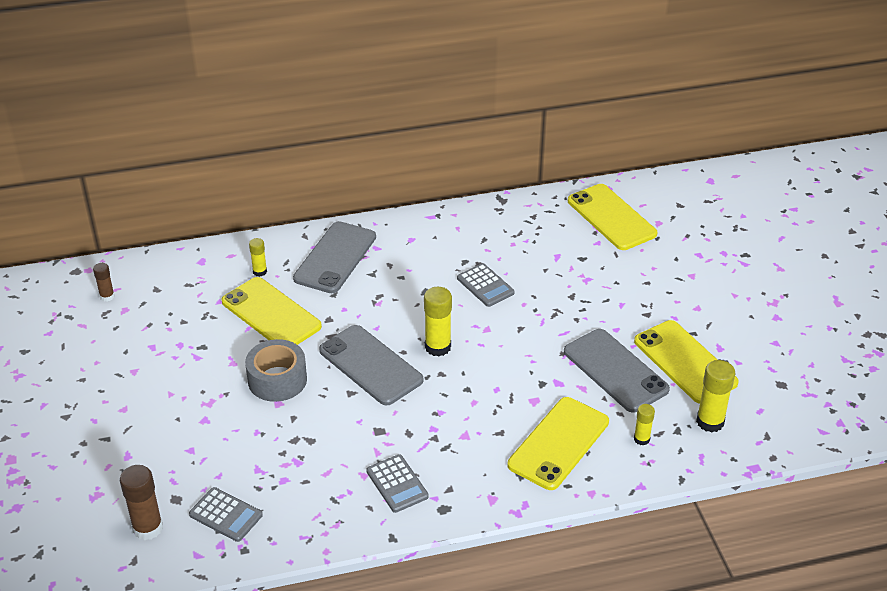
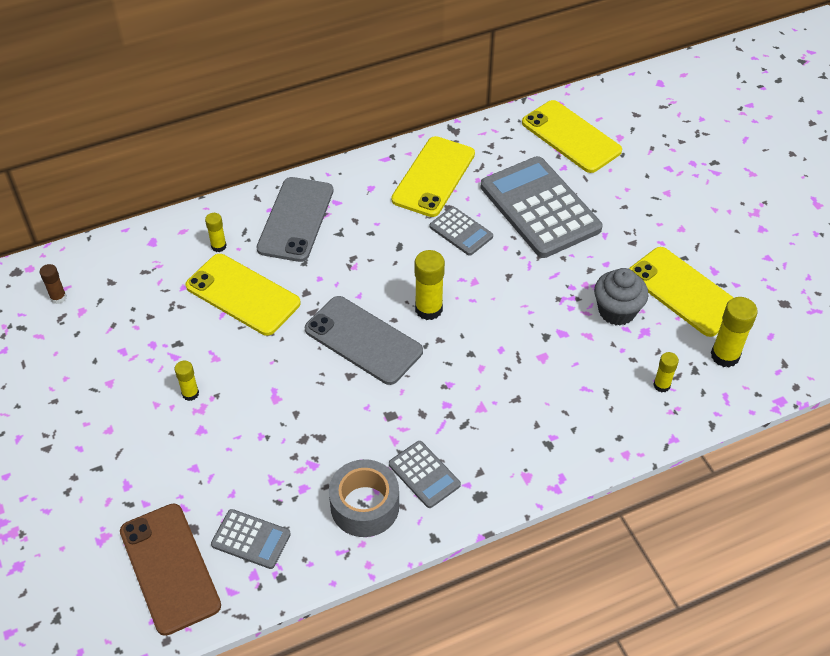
camera: 10 degrees left, 10 degrees up
(148, 528) = (170, 568): brown glue stick -> brown phone
(203, 389) = (190, 393): none -> yellow glue stick
(277, 380) = (268, 371): grey tape -> grey tape (365, 506)
(558, 443) = (579, 402): yellow phone -> yellow phone (433, 177)
(565, 274) = (540, 208): none -> grey calculator
(615, 370) = (617, 311): grey phone -> grey cupcake

